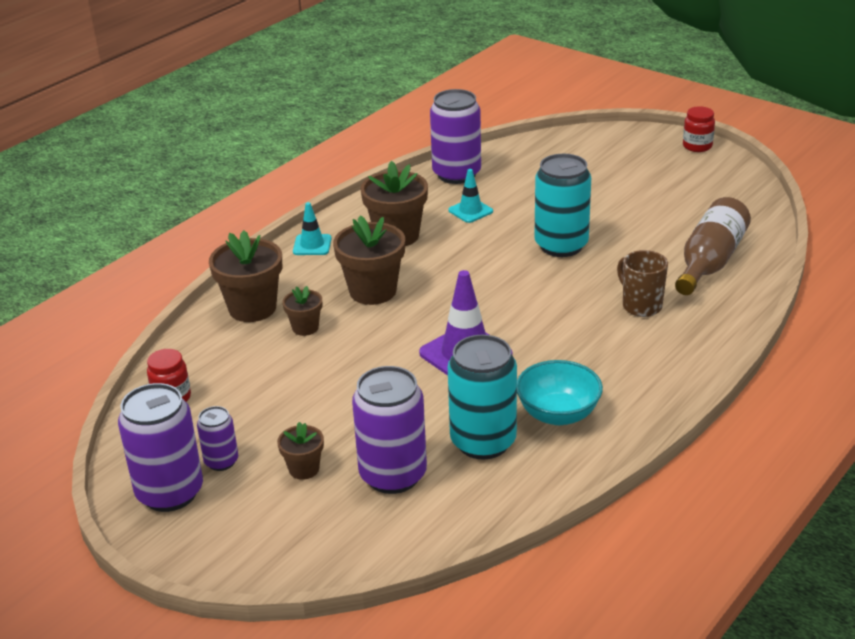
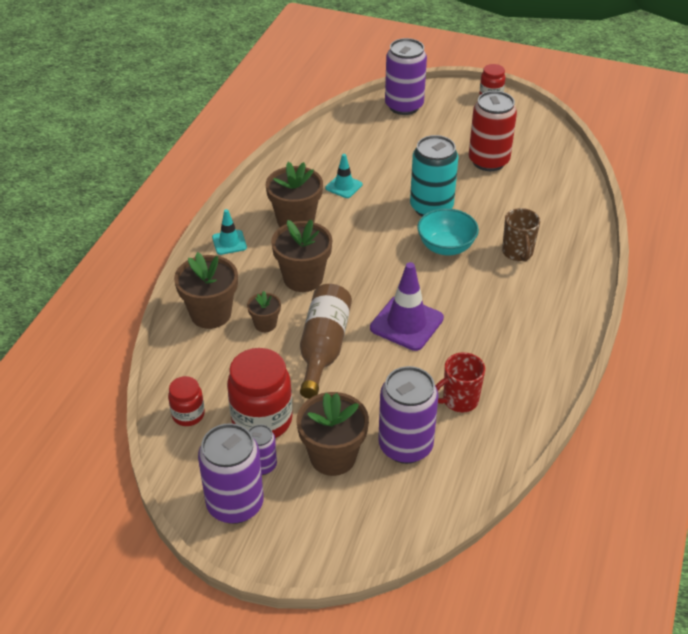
camera: 20 degrees left, 10 degrees up
(247, 418) = (262, 420): none -> red jar
(304, 469) = (333, 456): brown flower pot -> brown flower pot, size x1.86
(456, 174) = (314, 152): purple can -> purple can (404, 106)
(483, 442) = (459, 400): turquoise can -> red mug
(558, 414) = (502, 363): turquoise bowl -> turquoise bowl (446, 247)
(641, 306) = (517, 253): brown mug -> brown mug turned 135 degrees counterclockwise
(657, 210) = (488, 161): none -> red can
(709, 262) = (549, 203): brown bottle -> brown bottle (323, 348)

